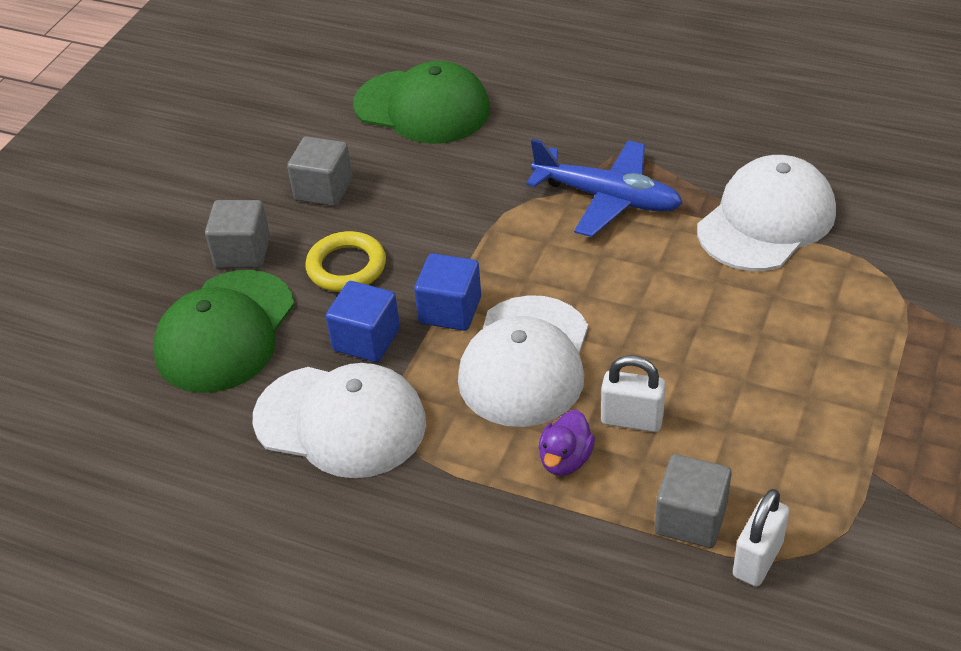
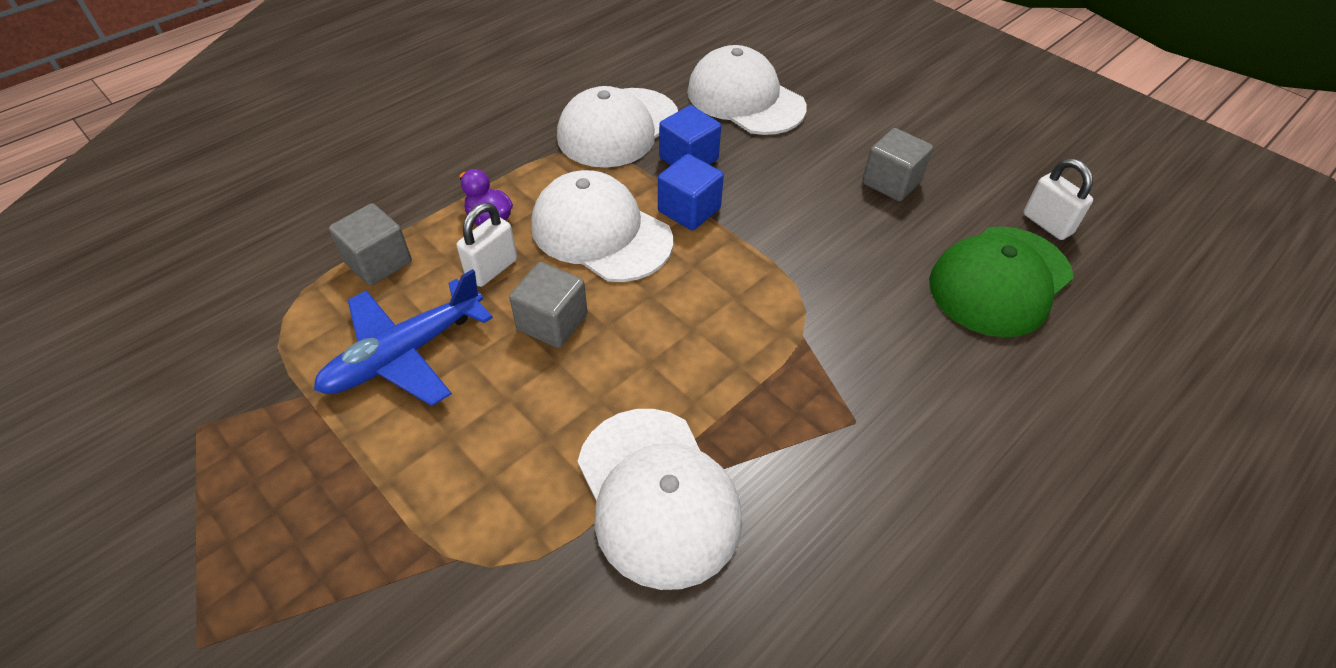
camera: 110 degrees right, 5 degrees up
(225, 332) = (745, 99): green cap -> white cap
(242, 252) = (830, 124): grey cube -> grey cube (552, 322)
(346, 267) = (779, 170): yellow ring -> none
(607, 198) = (774, 369): blue plane -> blue plane (404, 354)
(757, 559) = (312, 282): white padlock -> white padlock (1047, 224)

